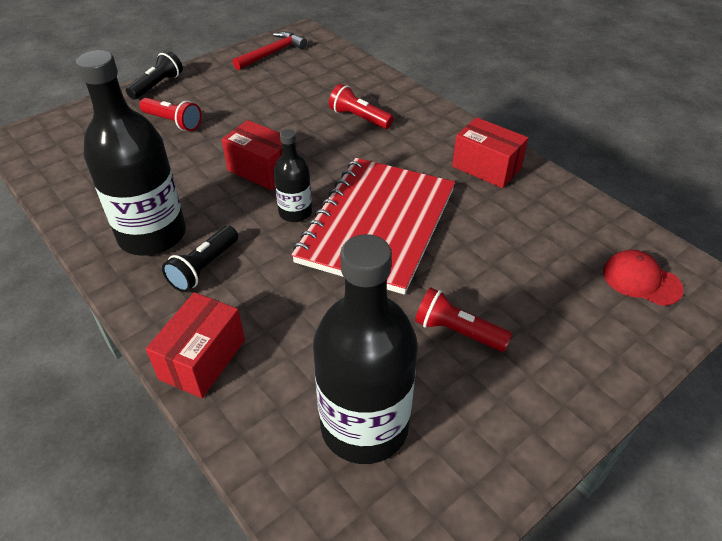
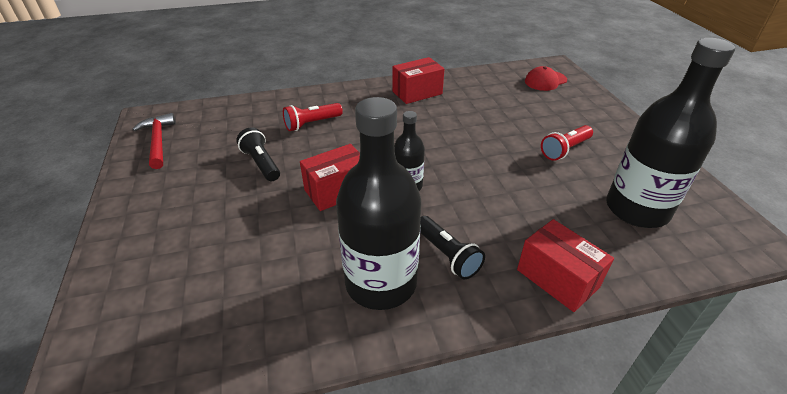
camera: 65 degrees left, 5 degrees down
(157, 85) = (116, 231): black flashlight -> black flashlight (261, 163)
(173, 122) = (203, 232): red flashlight -> none
(377, 225) = (447, 151): red notebook -> none

